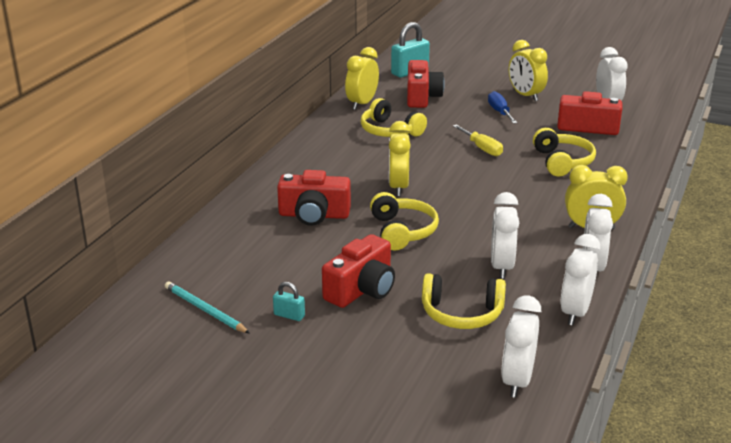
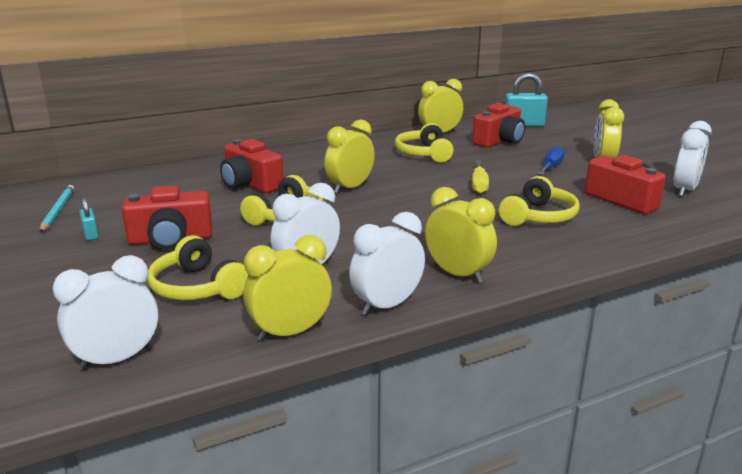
camera: 40 degrees right, 5 degrees down
(575, 312) = (290, 332): white clock -> yellow clock

